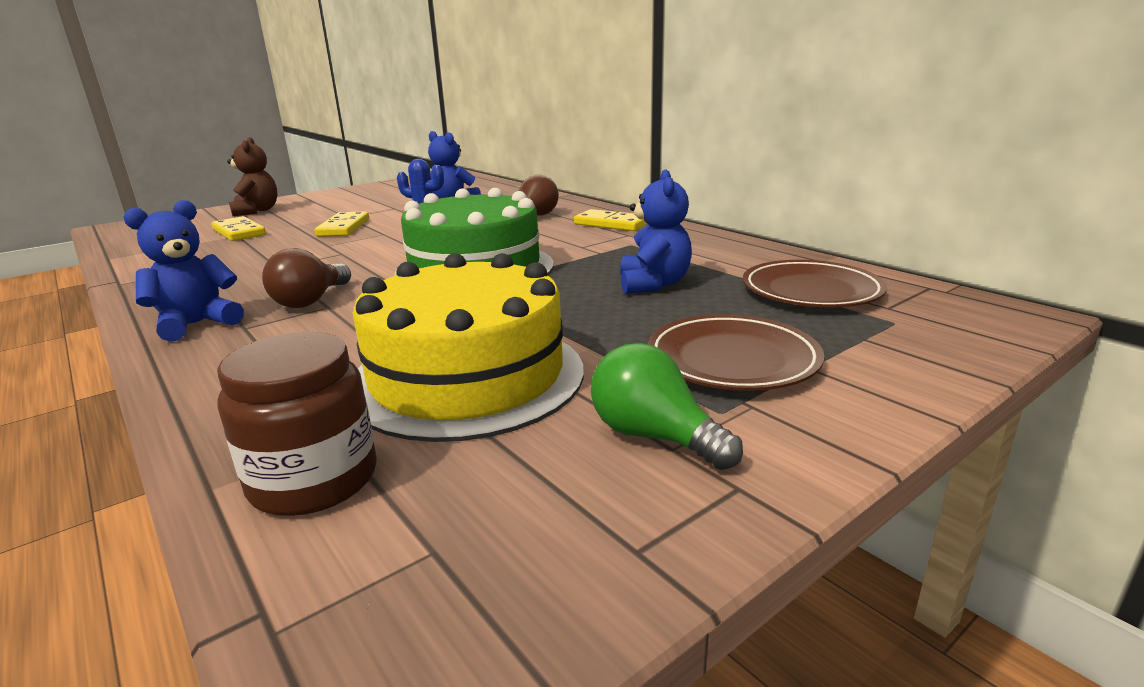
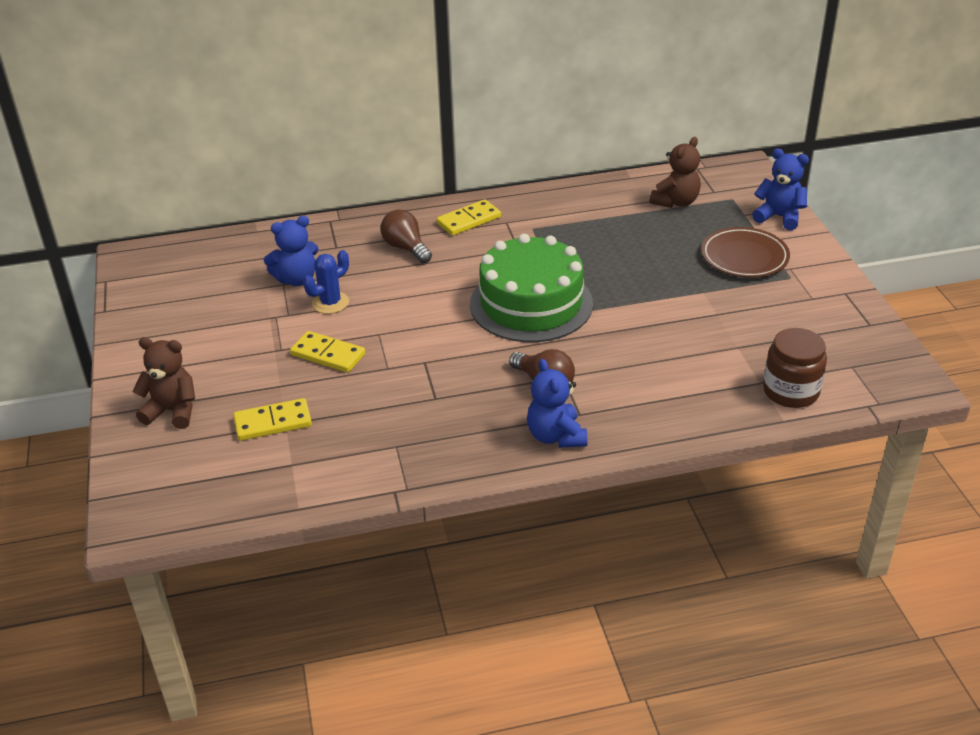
camera: 65 degrees left, 15 degrees up
(467, 376) = (714, 336): yellow cake -> none
(653, 284) = (623, 245): blue teddy bear -> blue teddy bear (779, 217)
(654, 436) = (801, 299): green light bulb -> none
(811, 291) = (676, 202): brown plate -> brown teddy bear

